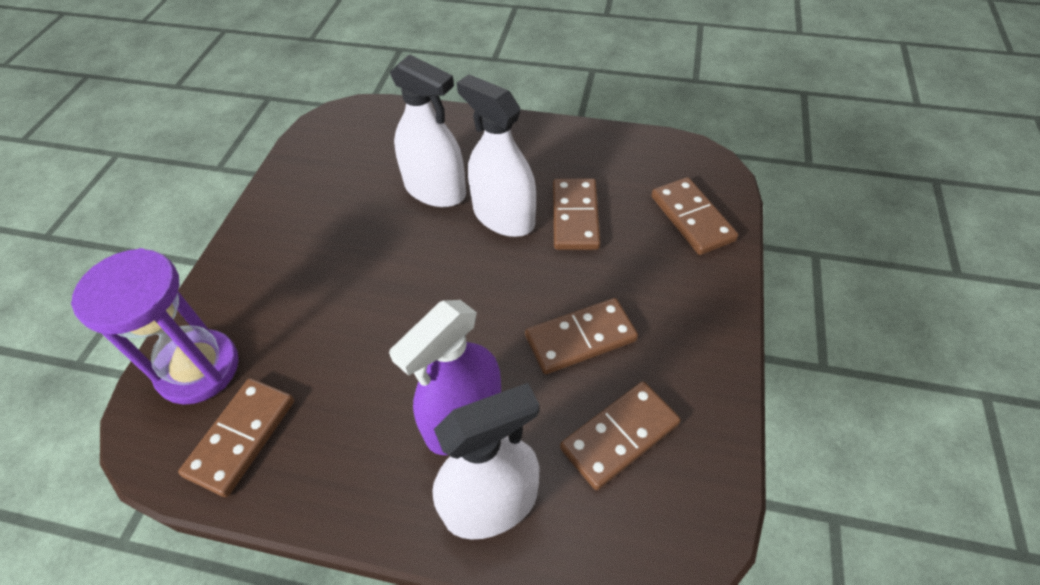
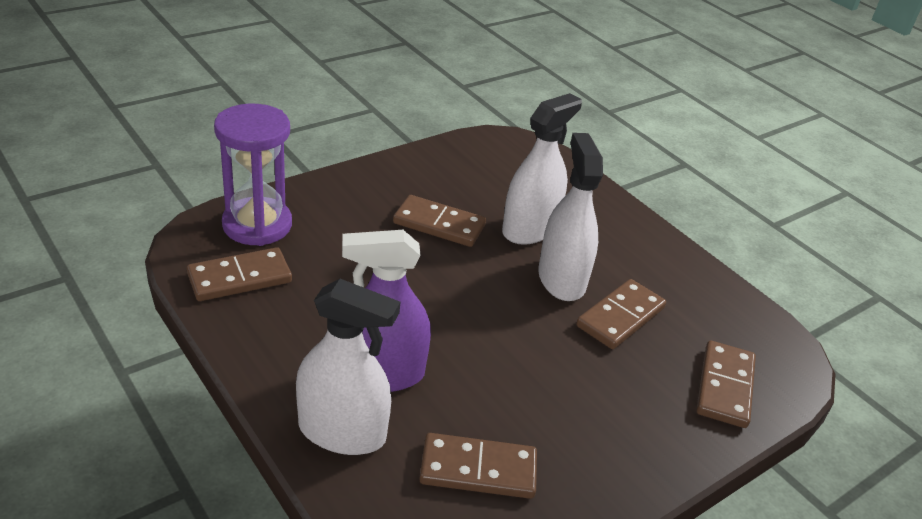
camera: 35 degrees right, 15 degrees down
(435, 190) = (529, 229): white spray bottle -> white spray bottle turned 120 degrees counterclockwise
(580, 338) = (525, 392): brown domino -> brown domino (439, 224)

